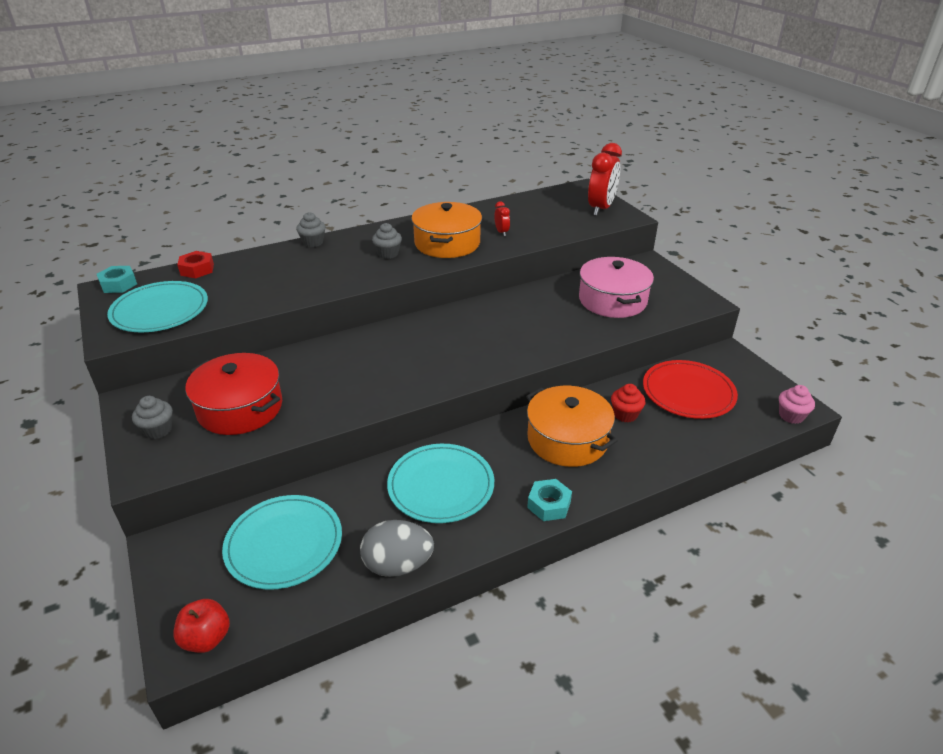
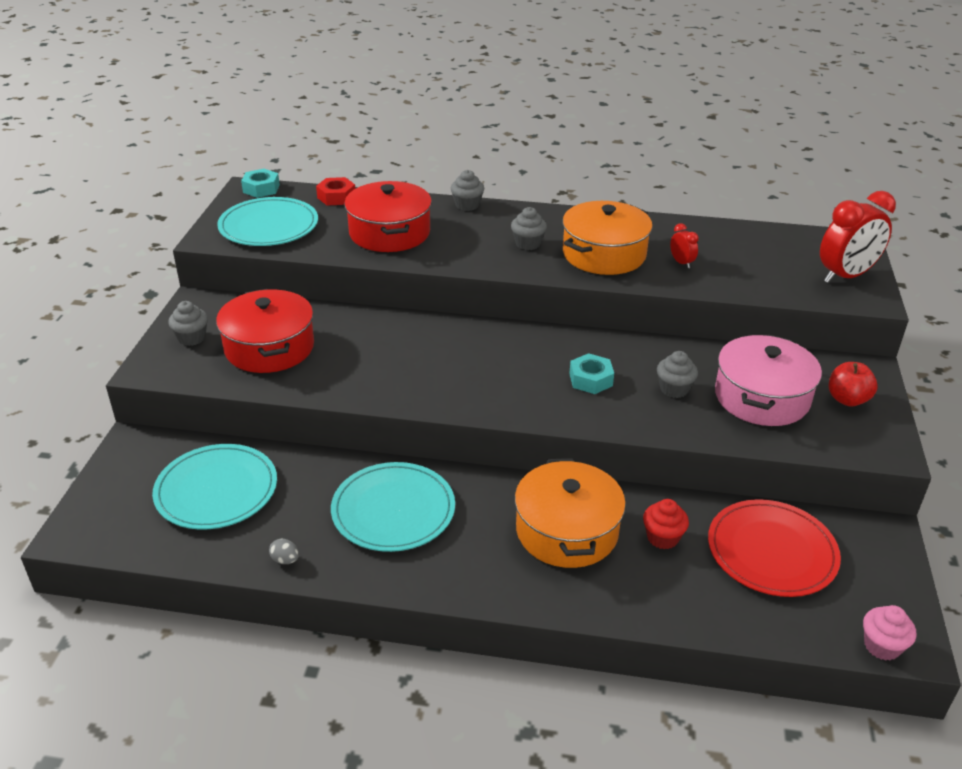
camera: 35 degrees right, 0 degrees up
(206, 638) = (95, 533): red apple -> red apple (847, 399)
(273, 281) = (389, 233): none -> red pot
(398, 565) = (285, 560): grey egg -> grey egg, size x0.41
(501, 232) = (681, 263): red clock -> red clock turned 45 degrees counterclockwise
(549, 504) = (476, 584): turquoise nut -> turquoise nut (591, 379)
(560, 316) = (674, 389): none -> grey cupcake

